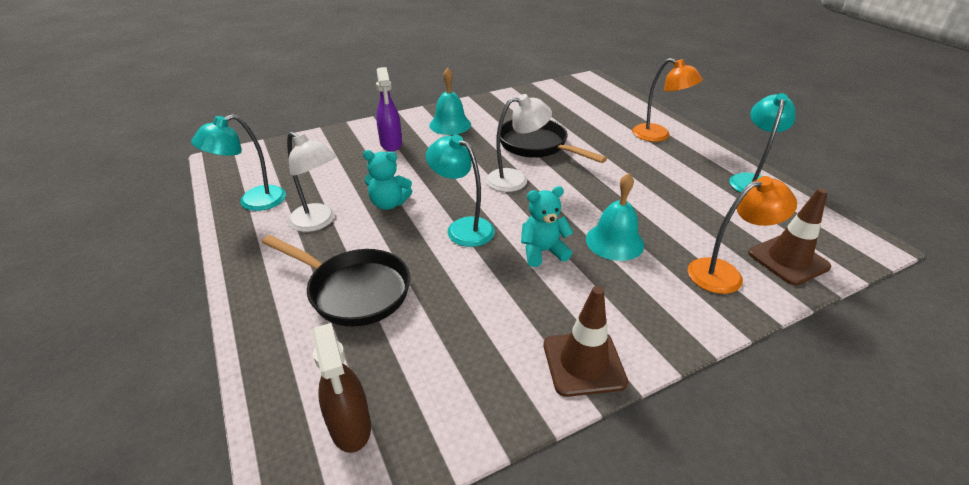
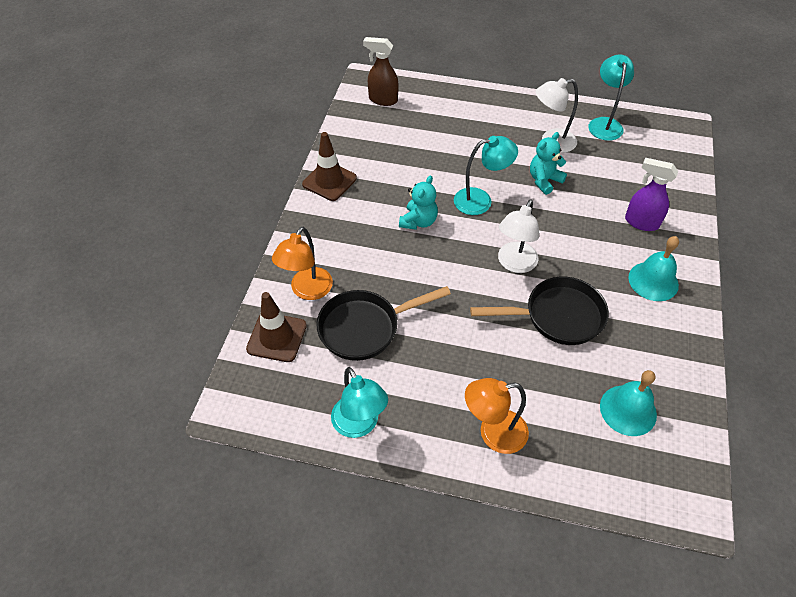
camera: 130 degrees right, 15 degrees up
(353, 290) = (467, 131): black pan -> black pan (365, 328)
(614, 241) = (390, 263): turquoise bell -> turquoise bell (628, 410)

